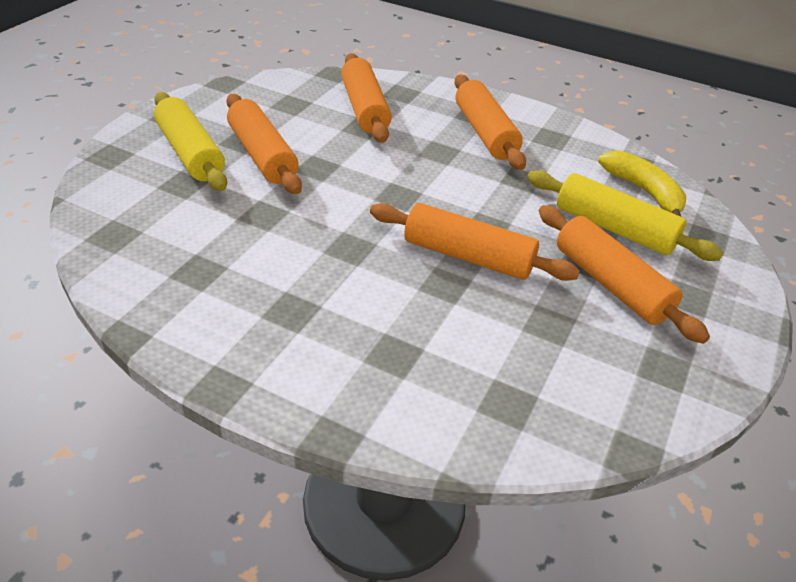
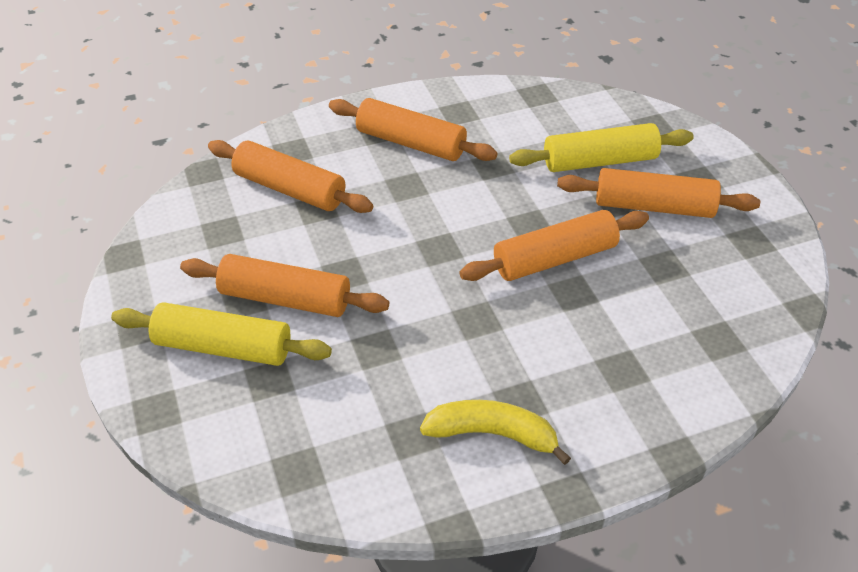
camera: 45 degrees left, 5 degrees up
(644, 191) = (575, 115): yellow banana -> yellow banana (492, 434)

